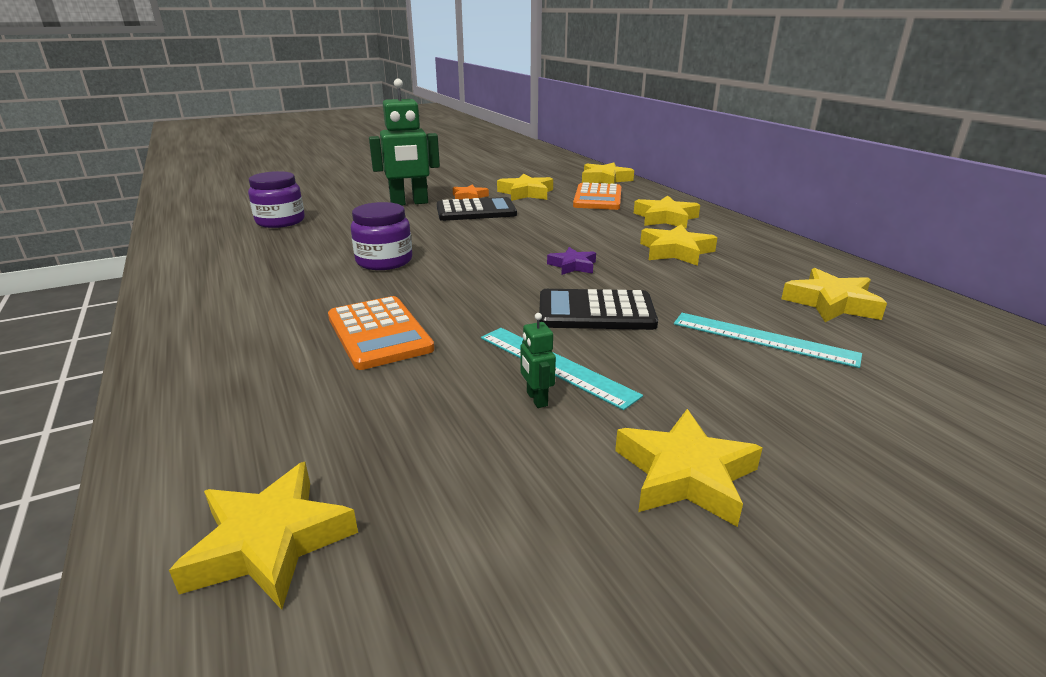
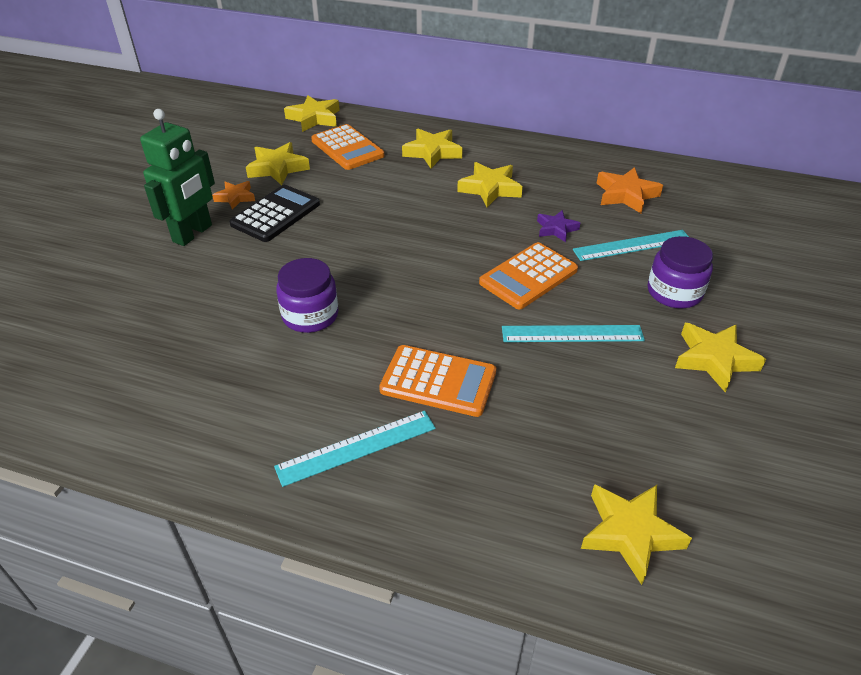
camera: 45 degrees left, 15 degrees up
(248, 336) = (357, 447): none -> turquoise ruler
(280, 221) = (108, 326): purple jar -> purple jar (674, 292)
(536, 399) = (599, 363): green robot -> none
(572, 266) = (451, 240): purple star -> purple star (556, 229)
(596, 312) = (528, 276): black calculator -> orange calculator
(831, 303) = (626, 195): yellow star -> orange star

